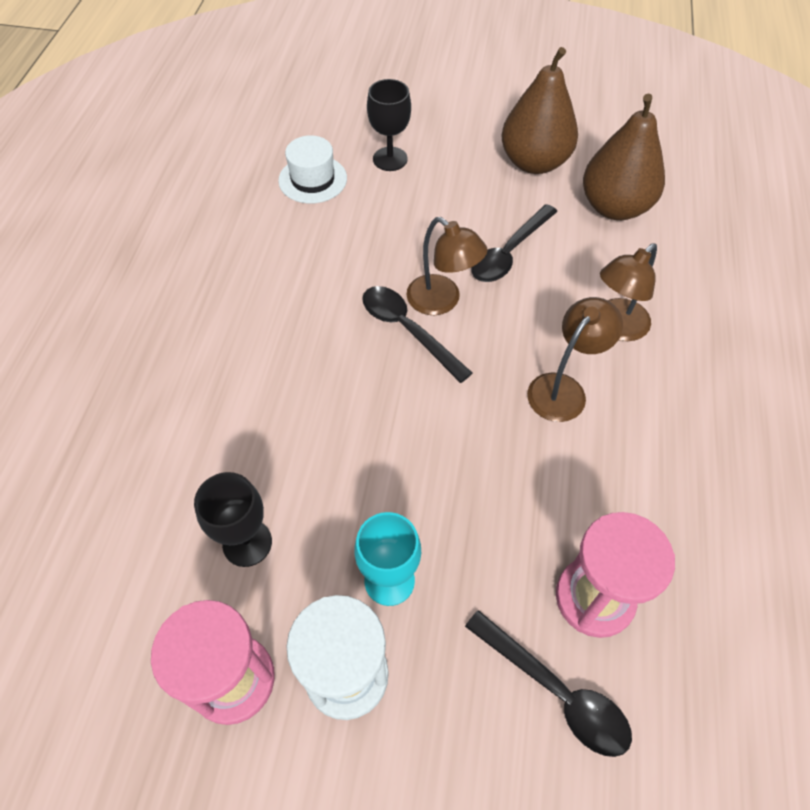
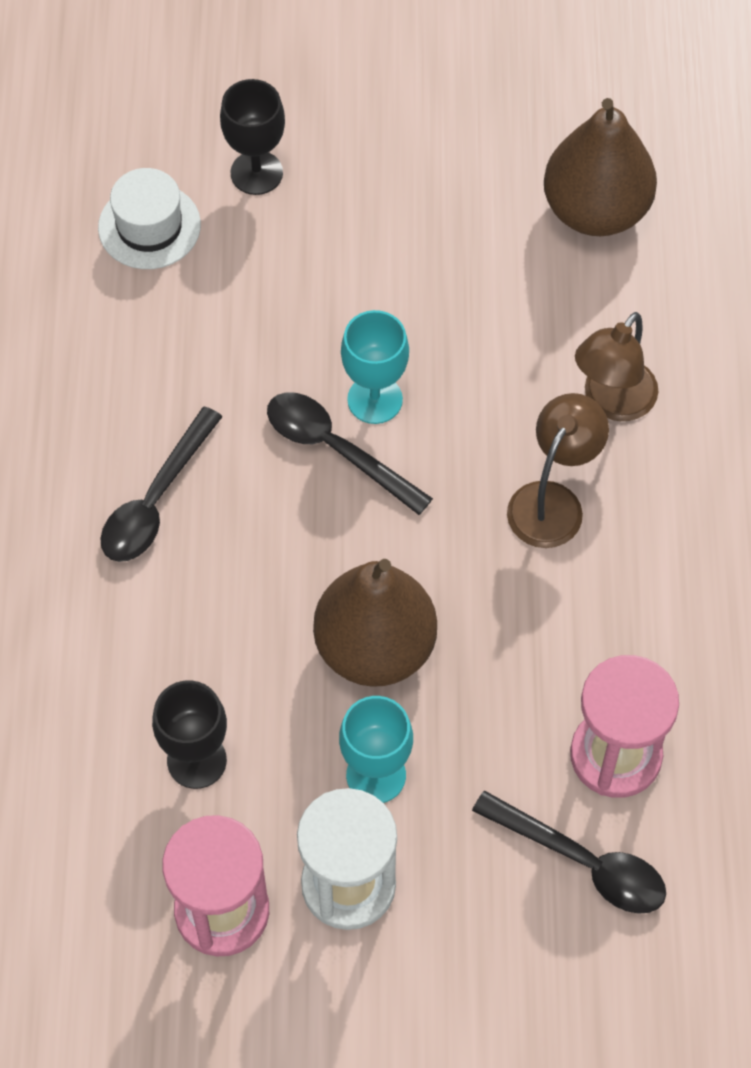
camera: 10 degrees left, 5 degrees up
(442, 301) = (375, 399): brown lamp -> turquoise goblet
(509, 252) = (455, 308): black spoon -> black spoon (156, 500)
(534, 162) = (471, 148): brown pear -> brown pear (375, 648)

